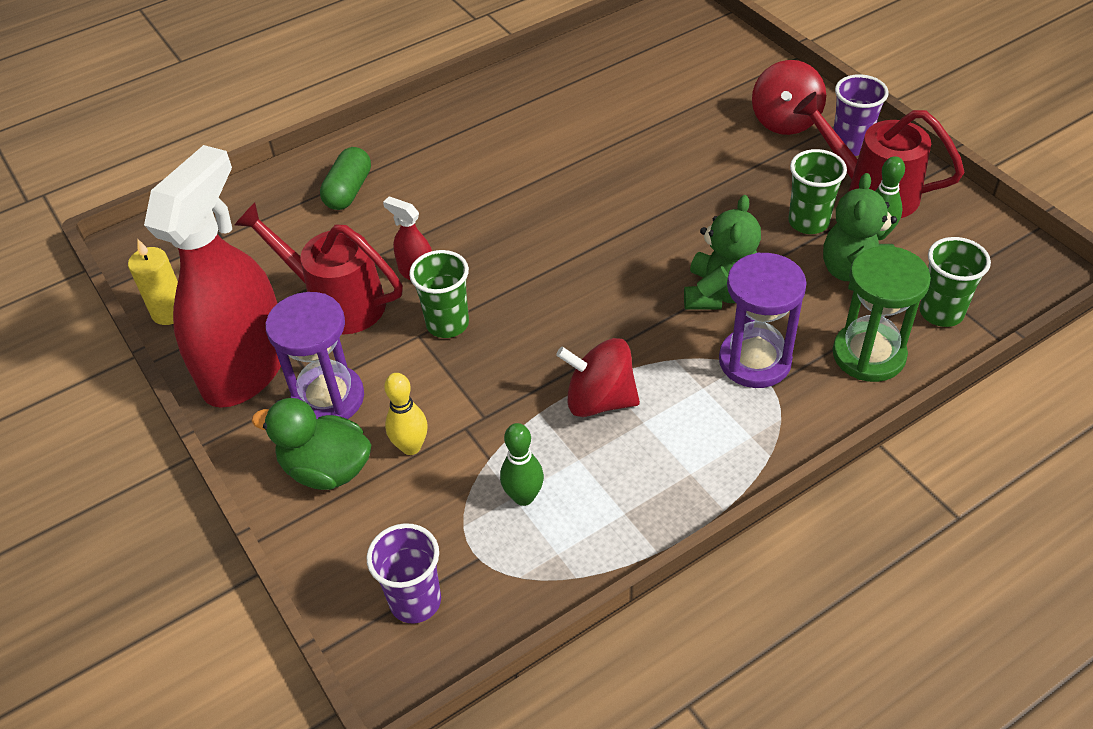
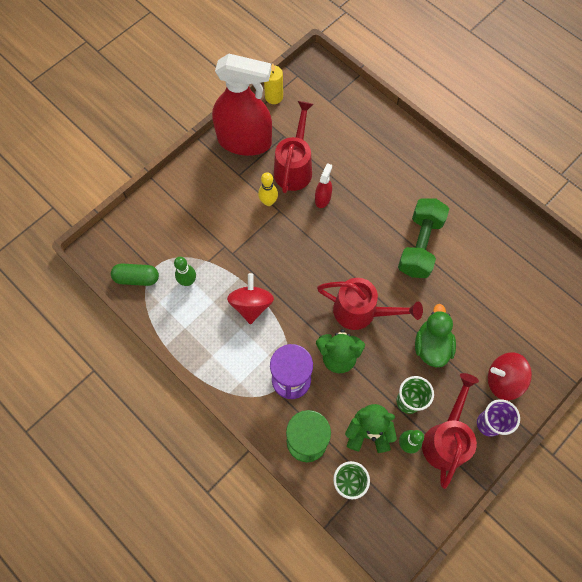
camera: 75 degrees right, 20 degrees up
(326, 469) = (191, 193): green duck -> green duck (431, 345)
(328, 398) = (232, 182): purple hourglass -> none
(348, 191) = (377, 148): green capsule -> green capsule (137, 278)
(411, 447) = (209, 225): yellow bowling pin -> yellow bowling pin (268, 201)
(415, 601) = (128, 248): purple cup -> none
(447, 324) = (289, 222): green cup -> none
(545, 169) = (420, 245): none -> green dumbbell
(646, 254) = (361, 312): none -> red watering can

